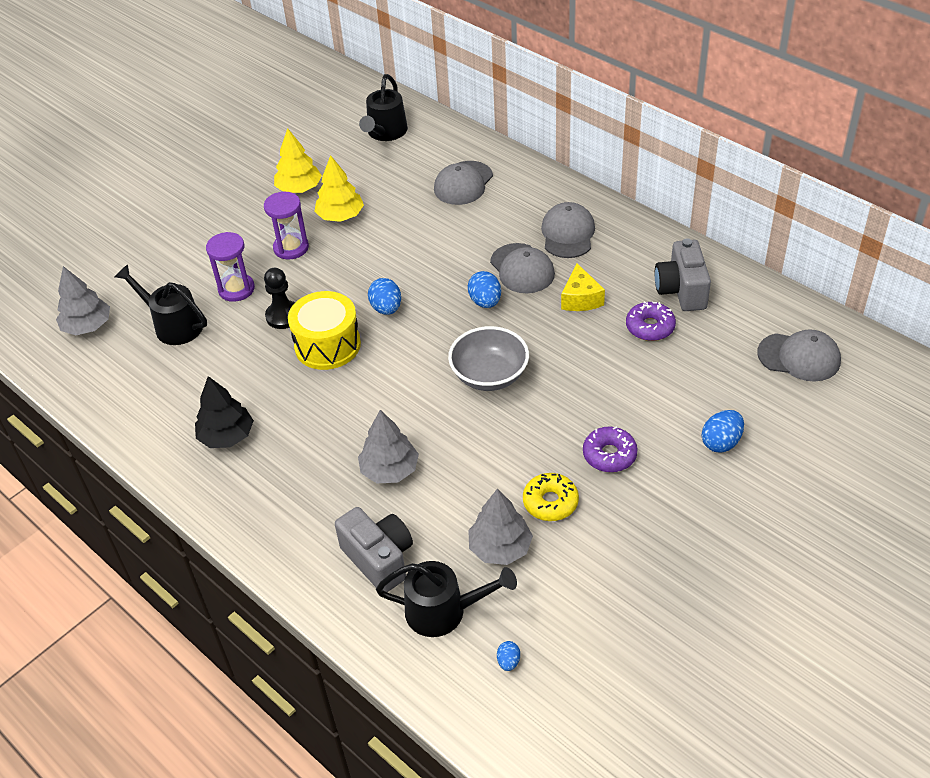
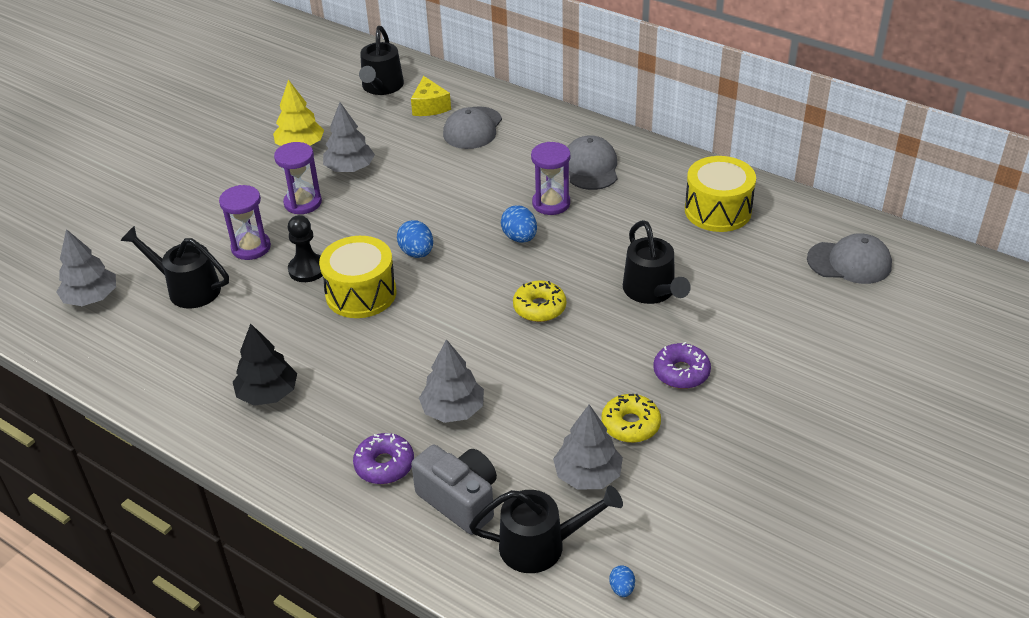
camera: 10 degrees left, 5 degrees down
(340, 216) = (350, 168): yellow tree -> grey tree
(489, 375) = (539, 307): grey bowl -> yellow donut
(522, 269) = (551, 203): grey cap -> purple hourglass
(580, 299) = (617, 227): yellow cheese -> yellow cheese (429, 106)
(599, 369) = (652, 292): none -> black watering can
(650, 327) = (694, 247): purple donut -> purple donut (384, 465)
(681, 290) = (718, 210): grey camera -> yellow drum
(721, 442) = (792, 349): blue egg -> none

